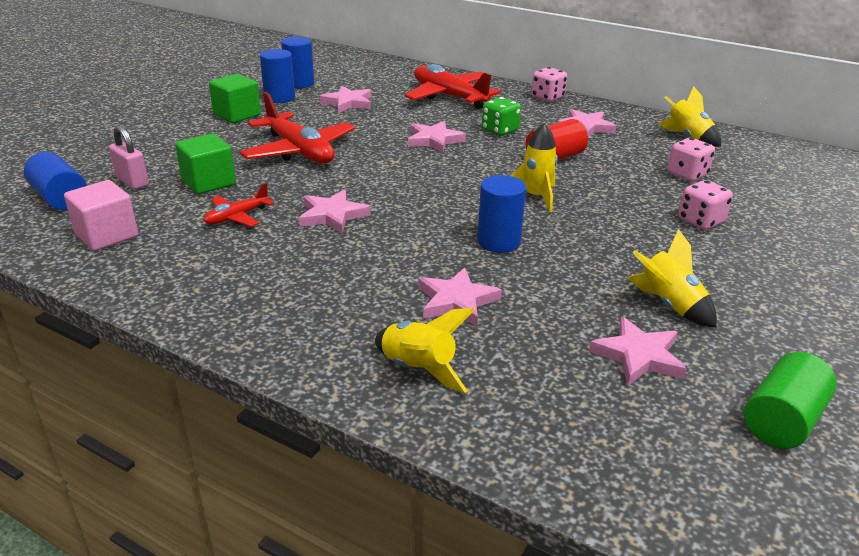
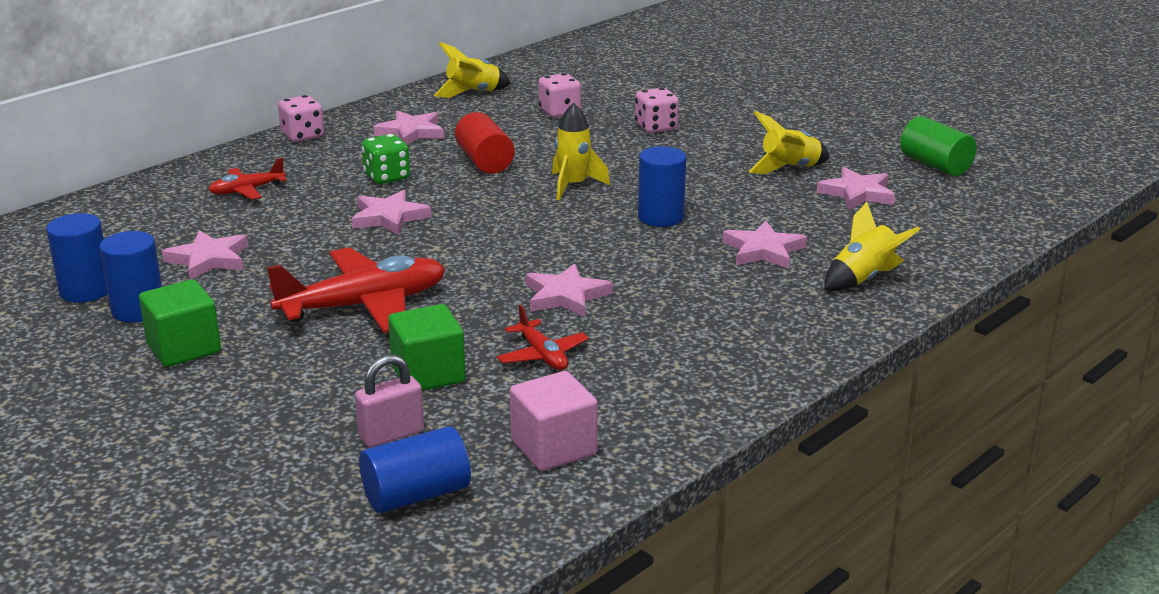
camera: 75 degrees left, 5 degrees down
(449, 97) = (247, 190): red plane -> red plane, size x0.51

